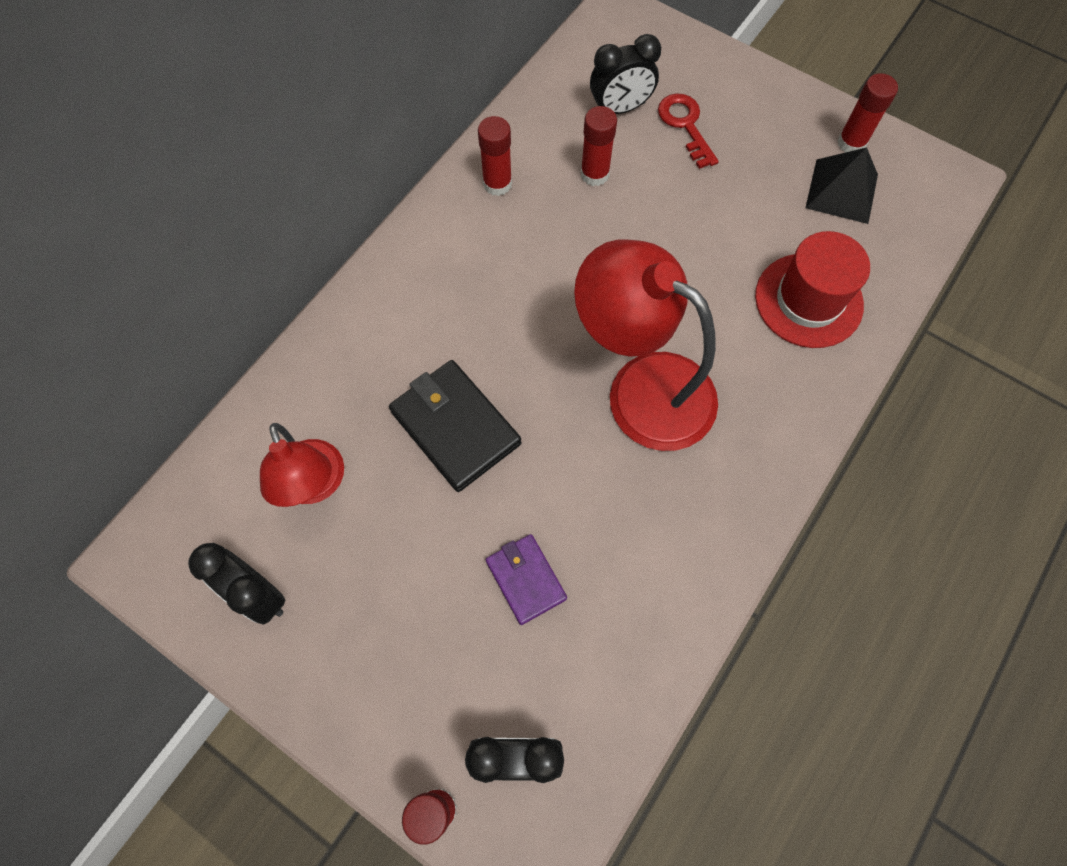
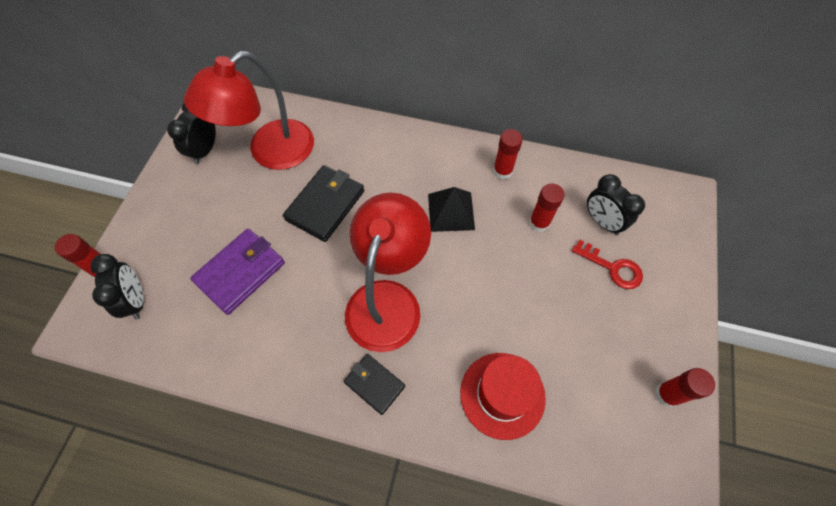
camera: 70 degrees right, 5 degrees down
(315, 486) = (270, 152): red lamp -> red lamp, size x1.63
(525, 579) = (240, 272): purple wallet -> purple wallet, size x1.63
(685, 125) = (612, 267): red key -> red key turned 75 degrees clockwise
(755, 439) = (374, 384): none -> black wallet
(842, 191) = (615, 397): black pyramid -> black pyramid (451, 211)

